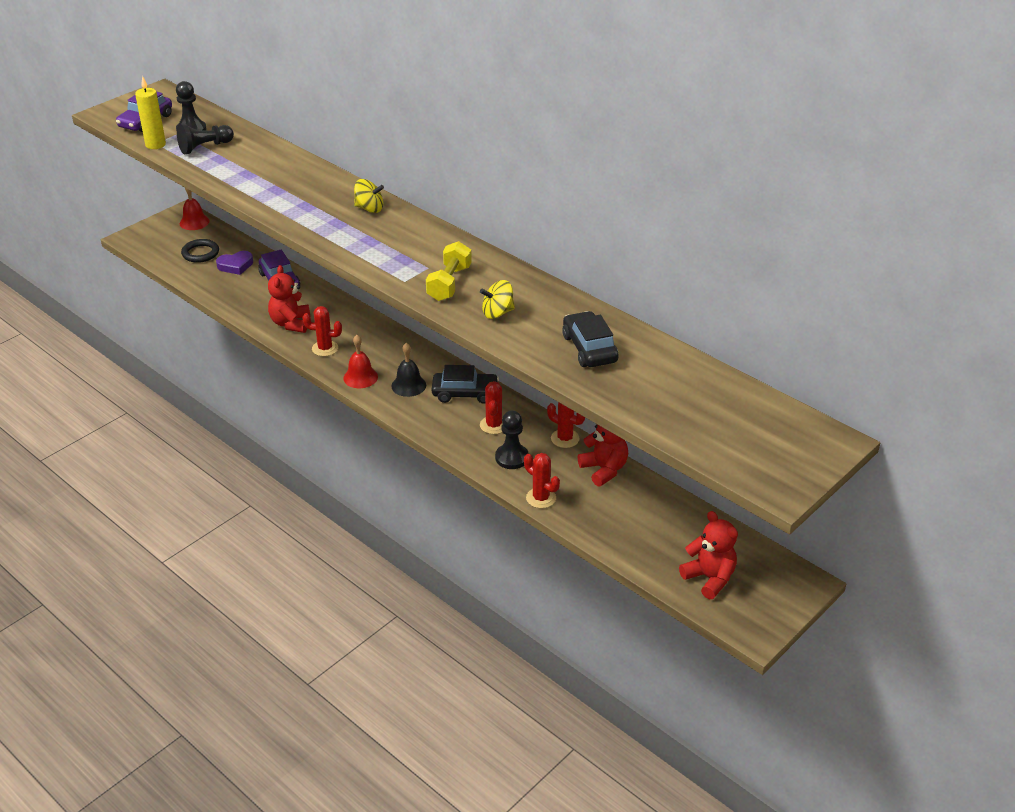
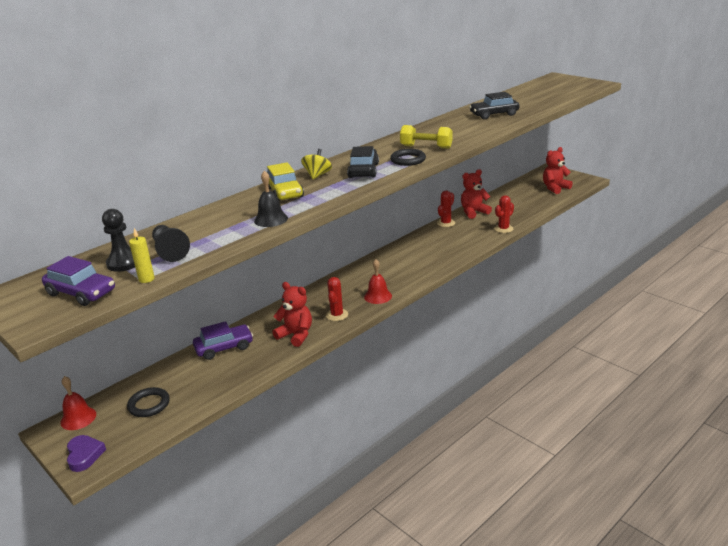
camera: 85 degrees left, 10 degrees down
(155, 144) = (146, 279): yellow candle -> yellow candle, size x0.66
(235, 265) = (184, 377): purple heart -> purple heart (84, 455)
(290, 323) = (296, 335): red teddy bear -> red teddy bear turned 150 degrees counterclockwise
(323, 192) = (284, 192): none -> yellow car
(403, 269) = (408, 160): none -> black ring
(408, 385) = (389, 276): black bell -> black bell (271, 219)
(465, 393) = (399, 255): black car -> black car (363, 171)
(493, 425) = (434, 245): red cactus -> none
(497, 313) = (460, 134): yellow spinning top -> none
(511, 458) = (467, 238): black pawn -> none

